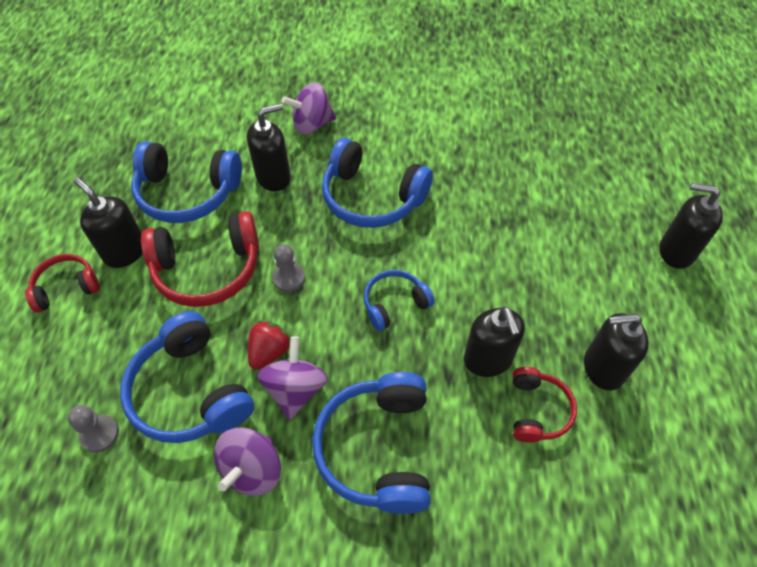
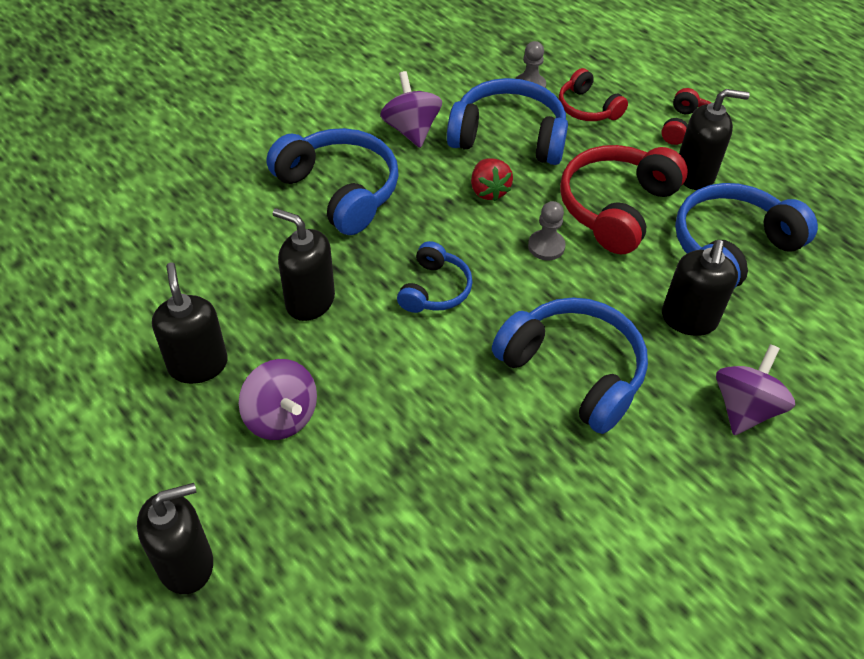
camera: 135 degrees right, 5 degrees down
(295, 389) = (439, 183): purple spinning top -> purple spinning top (281, 417)
(372, 197) = (573, 371): blue headphones -> blue headphones turned 60 degrees clockwise
(537, 410) = (235, 292): red headphones -> red headphones (587, 108)
(602, 368) = (198, 365): black soap dispenser -> black soap dispenser turned 60 degrees counterclockwise

